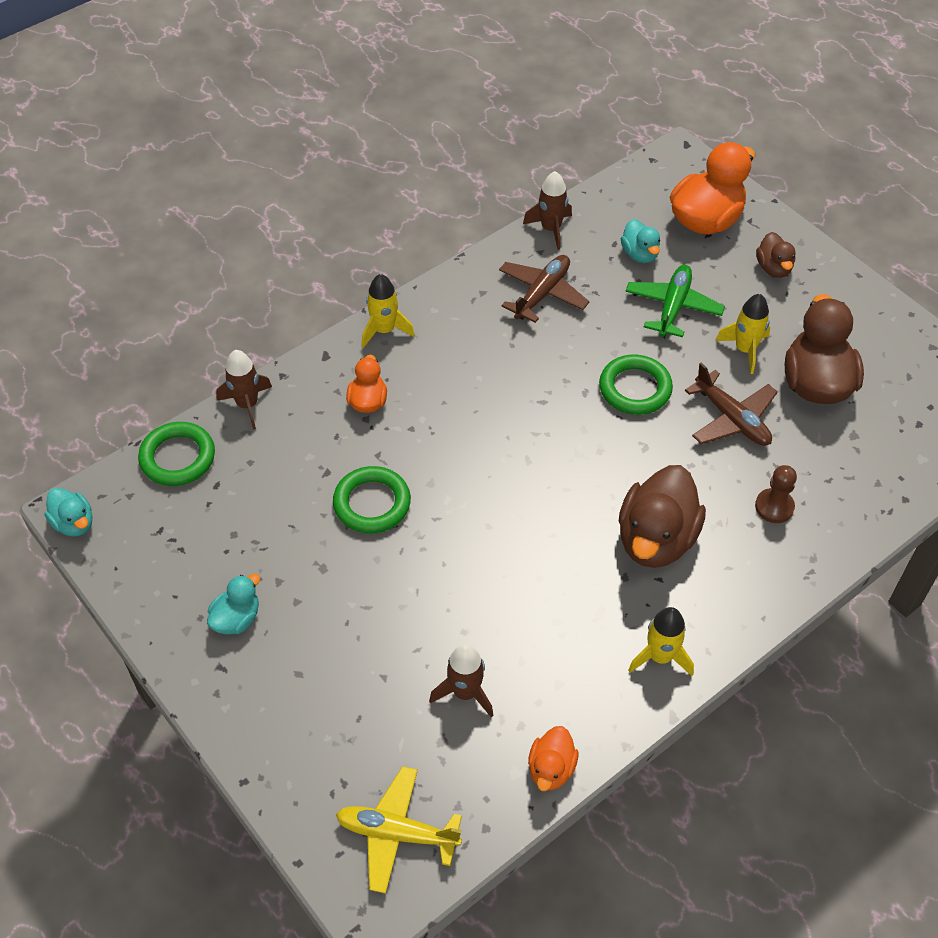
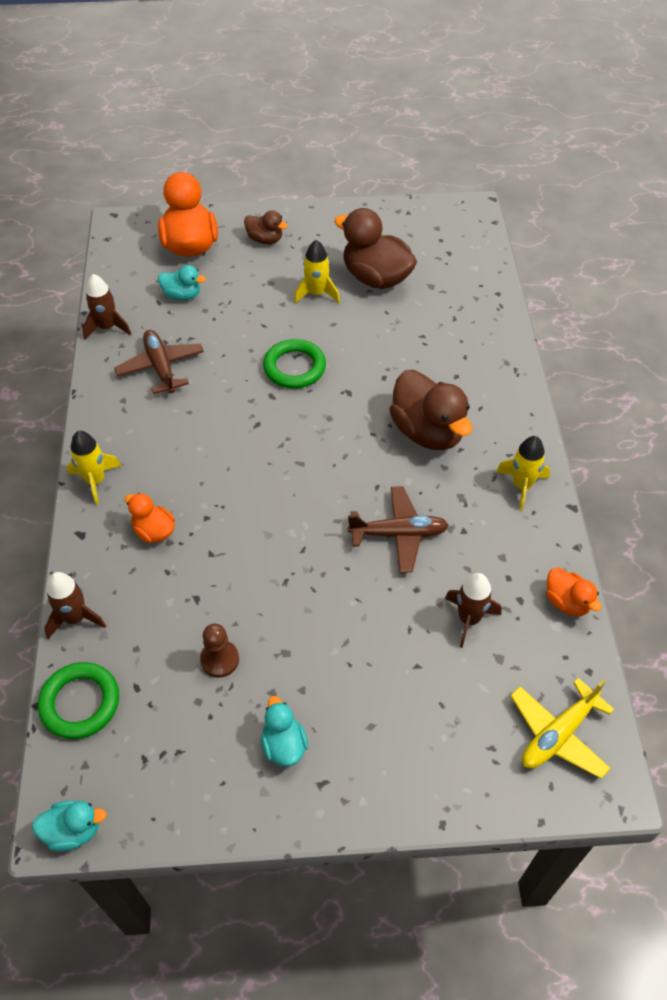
camera: 55 degrees left, 0 degrees up
(372, 503) = (253, 584): green ring -> none
(673, 307) = (246, 306): green plane -> none
(731, 419) = (366, 334): brown plane -> brown plane (398, 534)
(774, 507) = (452, 356): brown pawn -> brown pawn (220, 659)

